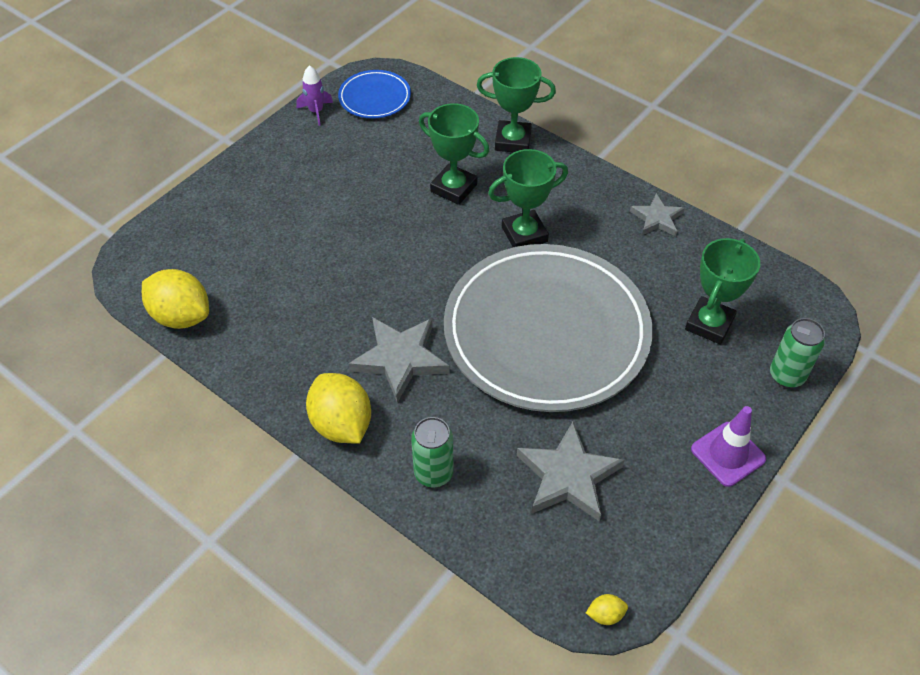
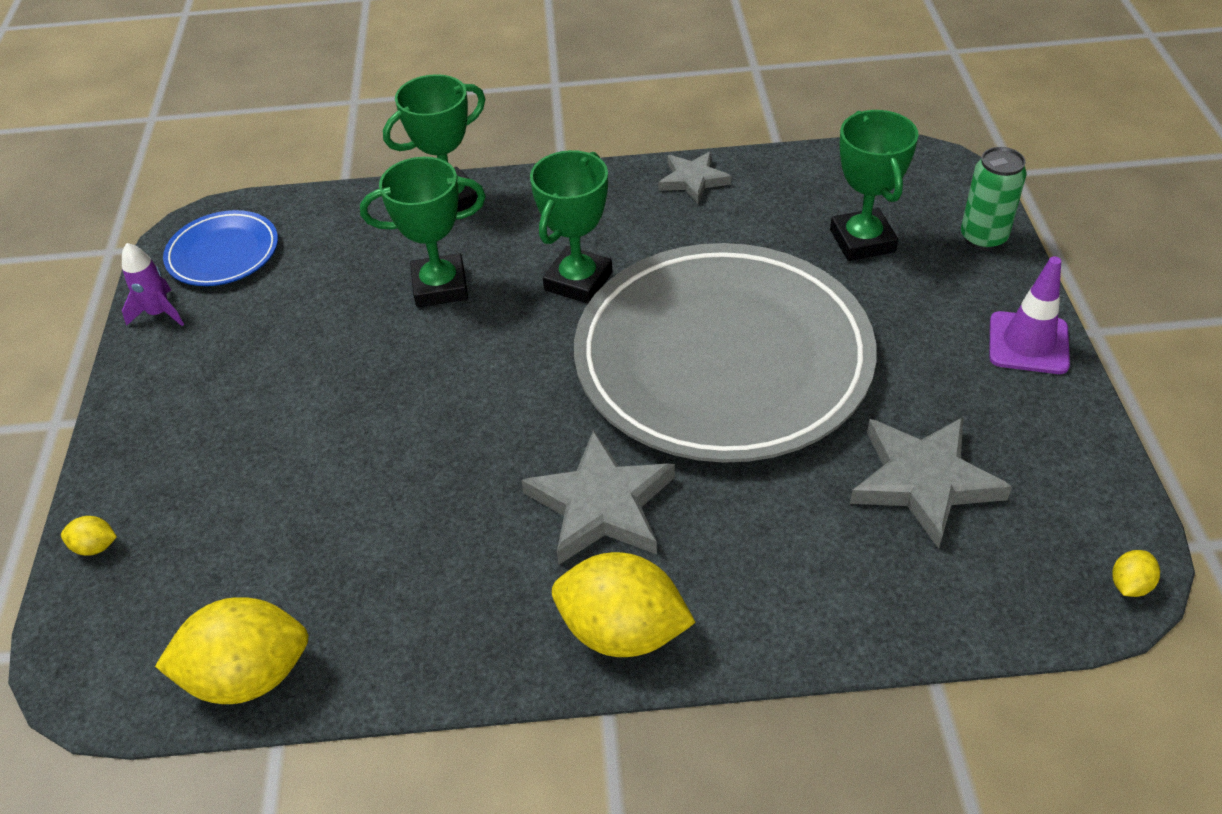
camera: 40 degrees left, 5 degrees down
(183, 211) = (95, 547): none -> yellow lemon
(433, 473) = (791, 595): green can -> none

